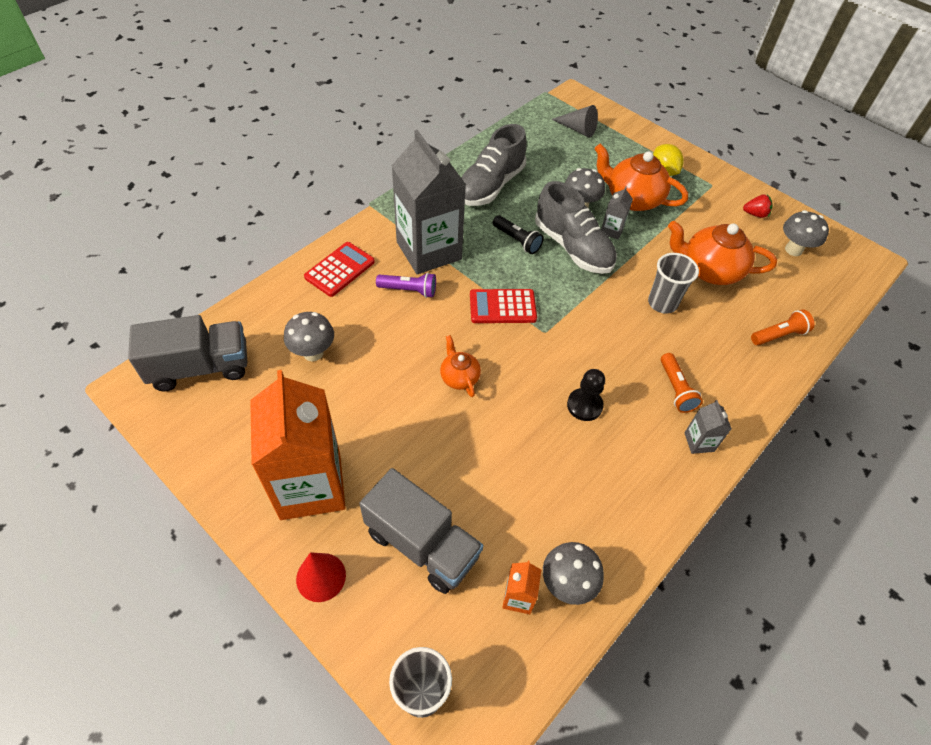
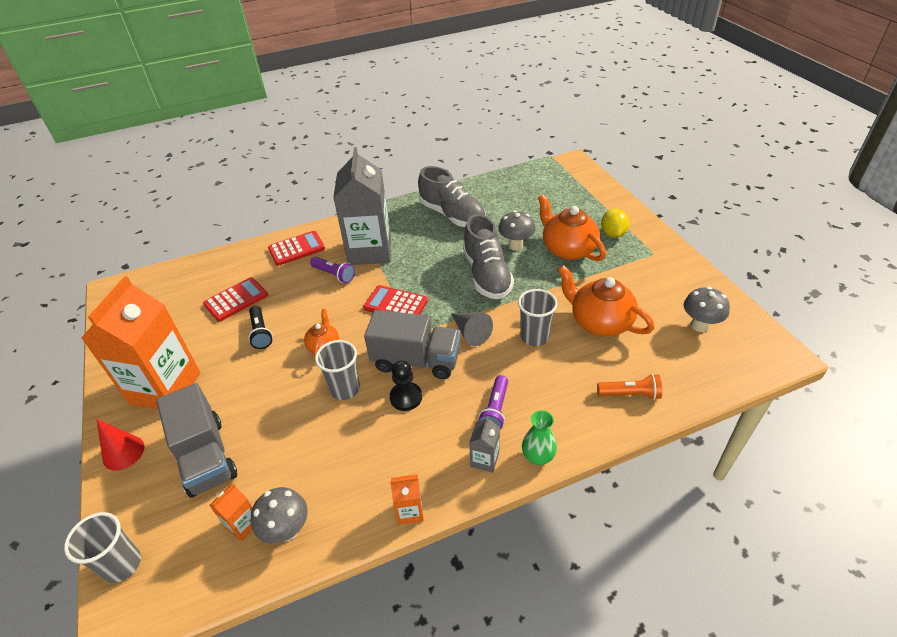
camera: 30 degrees right, 10 degrees down
(200, 367) = (160, 289): grey truck -> grey truck (416, 360)
(313, 353) = (236, 300): grey mushroom -> red calculator
(490, 186) = (452, 215): grey shoe -> grey shoe turned 105 degrees counterclockwise
(517, 240) = (444, 259): black flashlight -> black flashlight (261, 333)
(517, 417) = (345, 389): none -> grey cup
(577, 129) = (557, 187): grey cone -> grey cone (470, 332)
(612, 230) = (530, 269): grey carton -> none
(667, 517) = (410, 511): none -> orange carton
(676, 389) = (495, 409): orange flashlight -> purple flashlight
(741, 422) = (538, 456): none -> green vase
(755, 214) = (680, 286): red strawberry -> none

